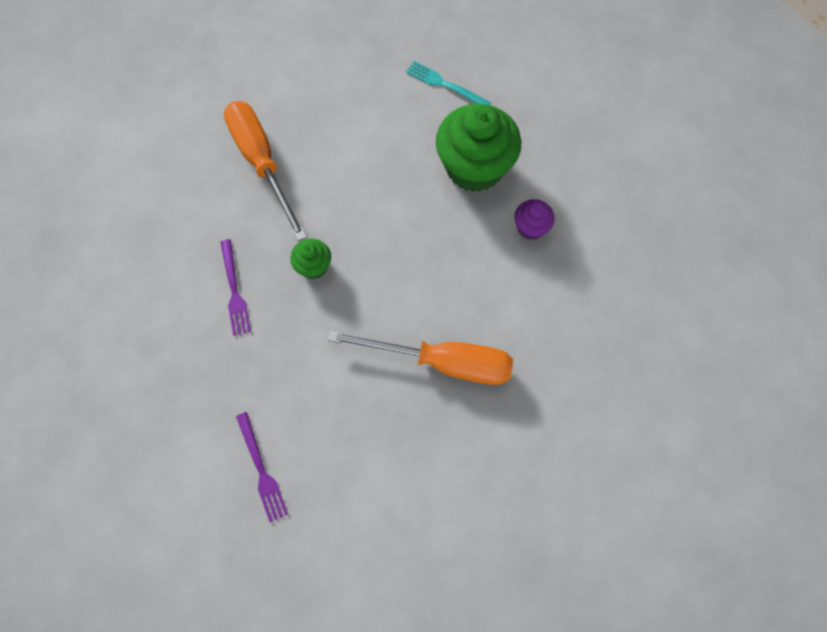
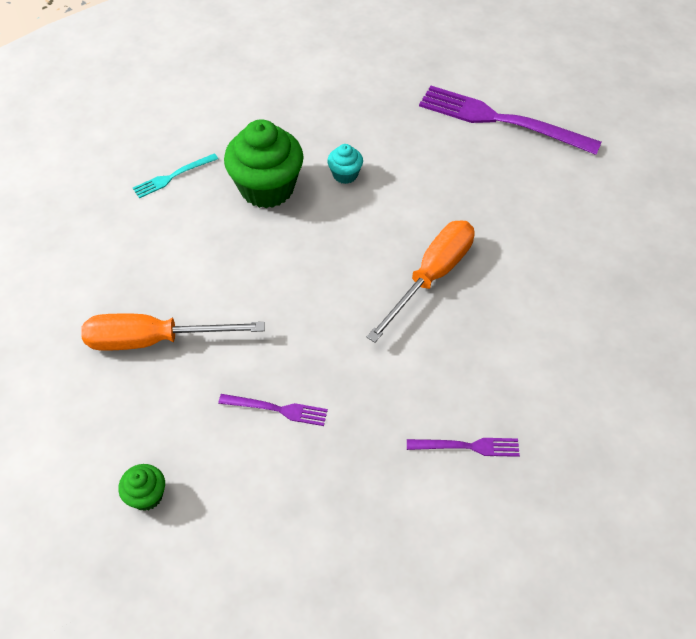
camera: 65 degrees left, 15 degrees down
(313, 266) = (290, 336): green cupcake -> green cupcake (147, 495)
(530, 227) = (345, 174): purple cupcake -> turquoise cupcake
(702, 351) = (502, 120): none -> purple fork

